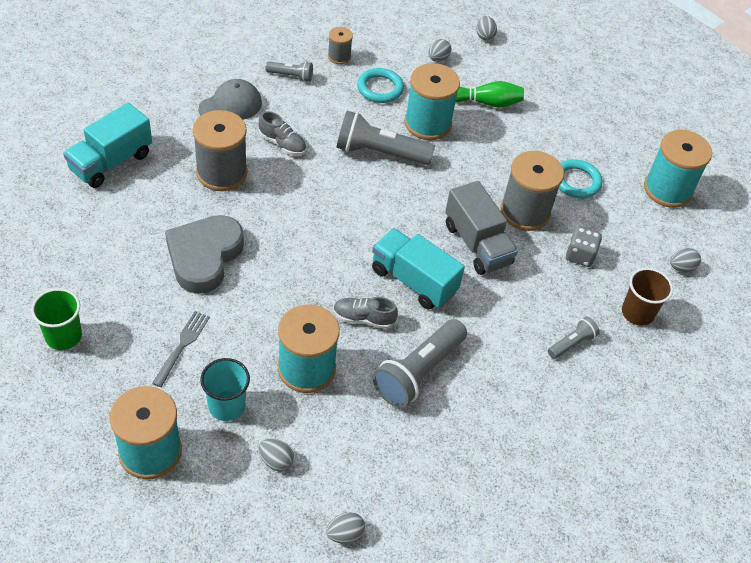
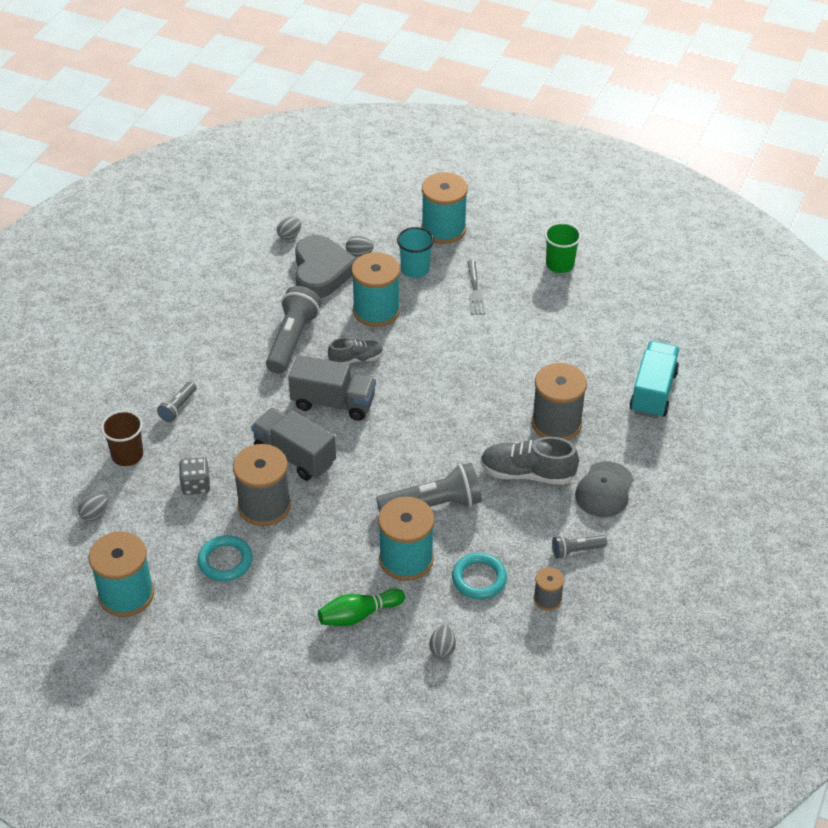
camera: 160 degrees right, 5 degrees down
(204, 256) = (511, 352): grey heart -> grey heart (321, 271)
(282, 144) = (527, 473): grey shoe -> grey shoe, size x1.61
(413, 281) = (333, 403): turquoise truck -> grey truck
(484, 36) = (408, 712): grey egg -> none

